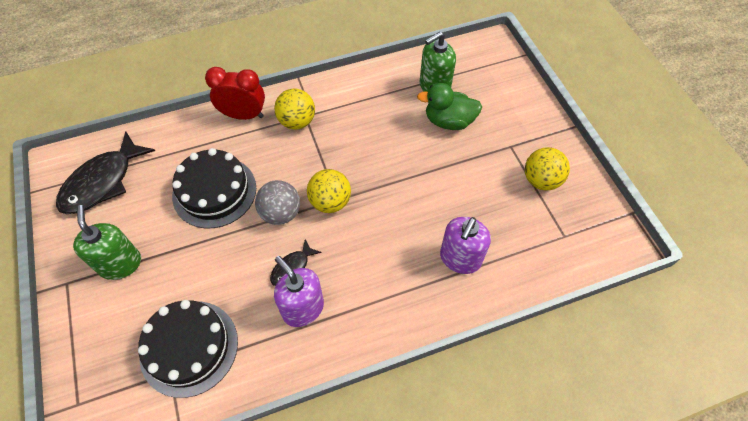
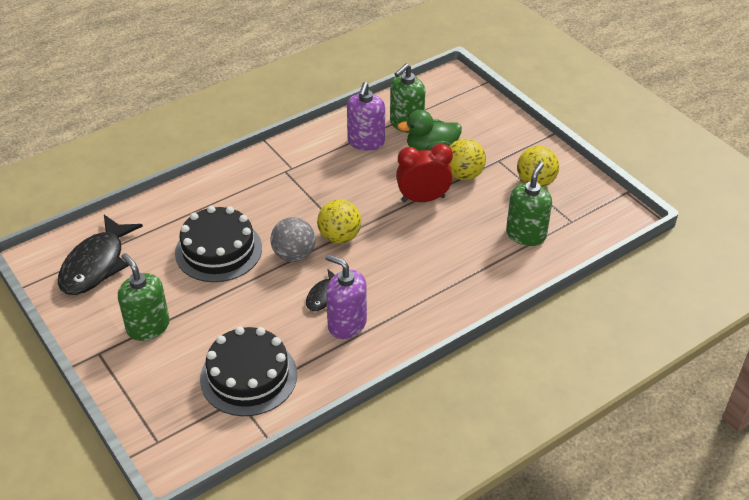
camera: 15 degrees left, 15 degrees down
(243, 115) = (220, 182): red clock -> red clock (423, 199)
(297, 121) = (278, 177): yellow ball -> yellow ball (463, 175)
(460, 258) = (481, 257): purple soap dispenser -> purple soap dispenser (366, 142)
(513, 242) = (526, 234): none -> green soap dispenser

